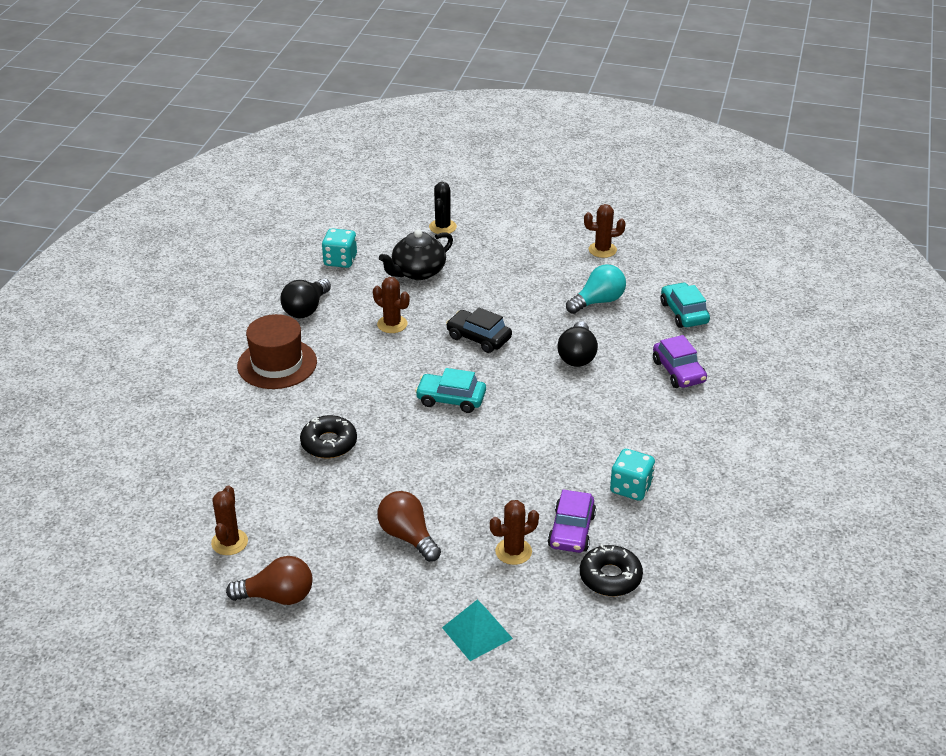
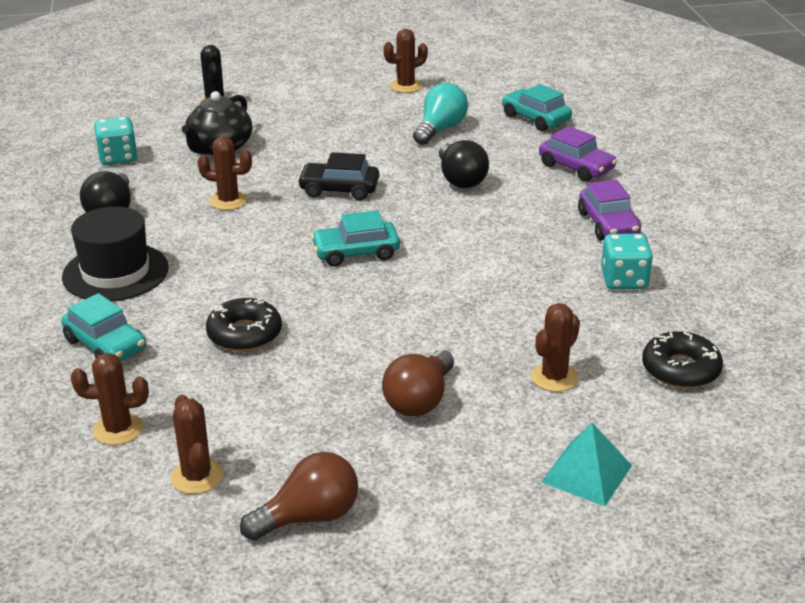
camera: 25 degrees left, 5 degrees down
(204, 490) = (118, 429): none -> brown cactus
(235, 422) = (105, 345): none -> turquoise car
(277, 364) = (115, 272): brown hat -> black hat
(408, 536) = (420, 400): brown light bulb -> brown light bulb turned 90 degrees counterclockwise
(571, 530) = (599, 338): purple car -> purple car (608, 224)

